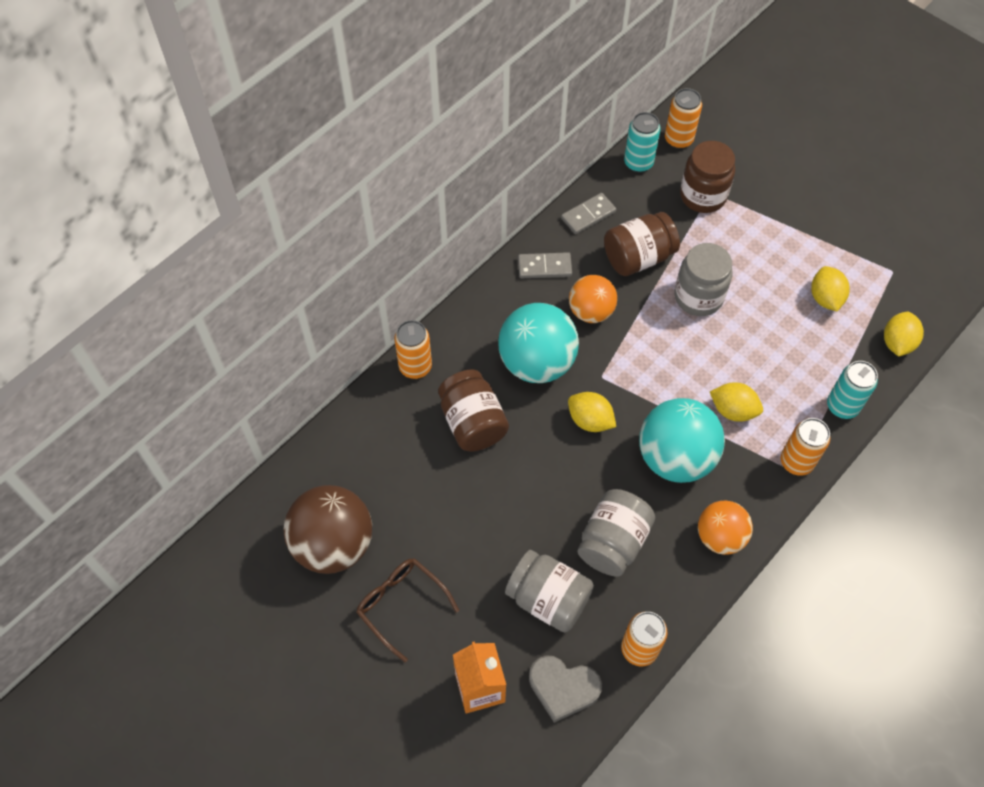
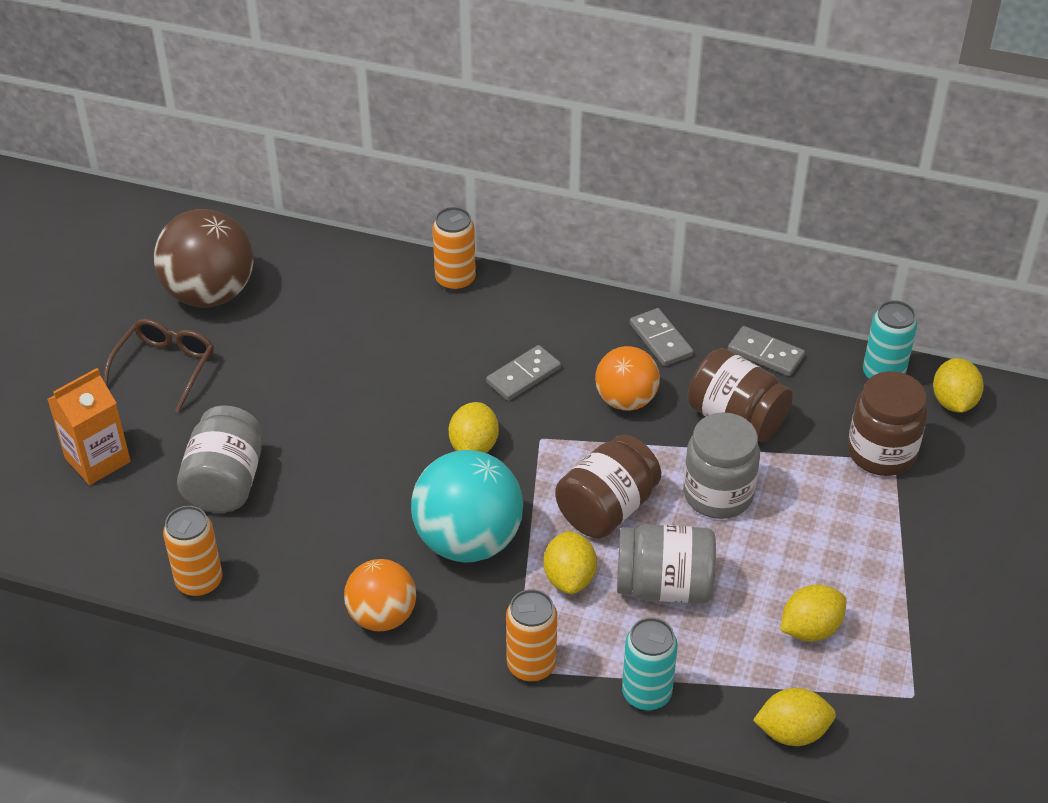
camera: 65 degrees right, 15 degrees down
(473, 423) = (412, 349): brown jar -> brown jar (607, 509)
(537, 362) = (523, 376): turquoise ball -> grey domino
(563, 688) = (124, 529): grey heart -> none
(613, 542) = (324, 517): grey jar -> grey jar (664, 586)
(678, 140) = (953, 402): orange can -> yellow lemon

